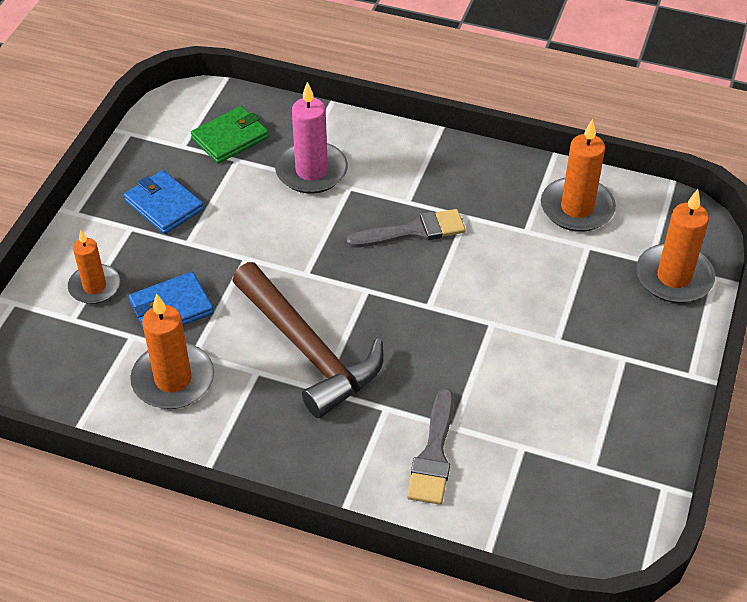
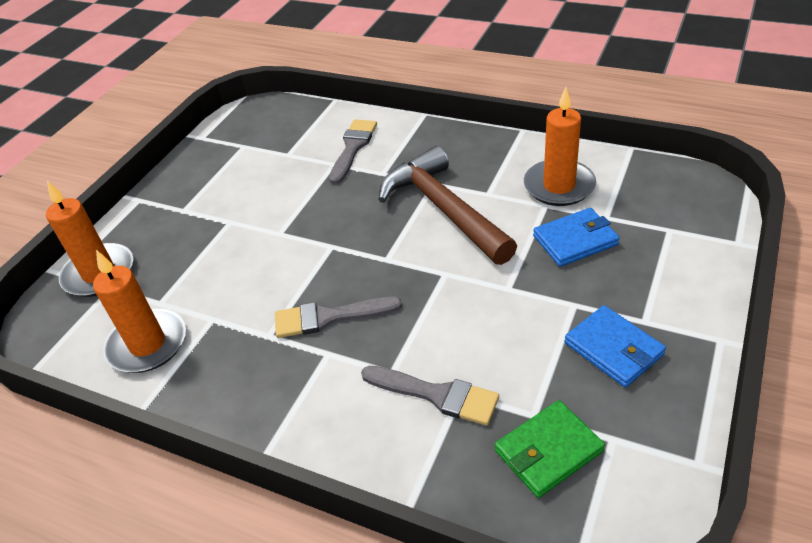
camera: 170 degrees left, 5 degrees down
(94, 286) = (660, 258): orange candle -> none
(311, 171) = (437, 395): pink candle -> grey brush

